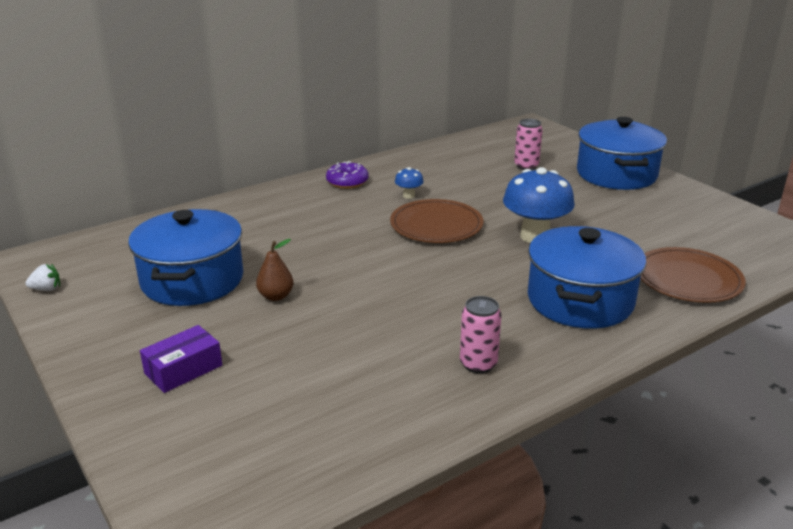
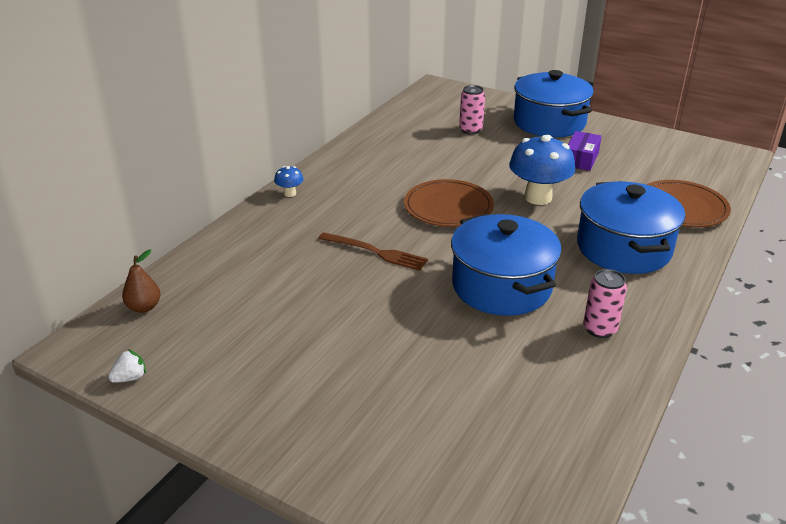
camera: 25 degrees left, 5 degrees up
(183, 369) = (359, 417): purple box -> purple box (581, 159)
(192, 280) = (277, 323): blue pot -> blue pot (501, 286)
(276, 296) = (373, 317): brown pear -> brown pear (144, 307)
(331, 246) = (375, 252): none -> brown fork
(347, 182) = (327, 181): purple donut -> none
(409, 196) = (397, 182): blue mushroom -> blue mushroom (290, 193)

